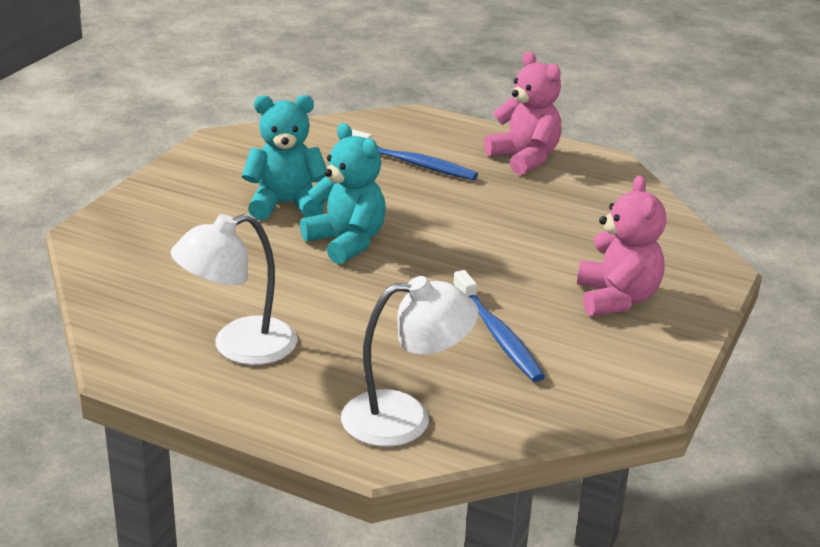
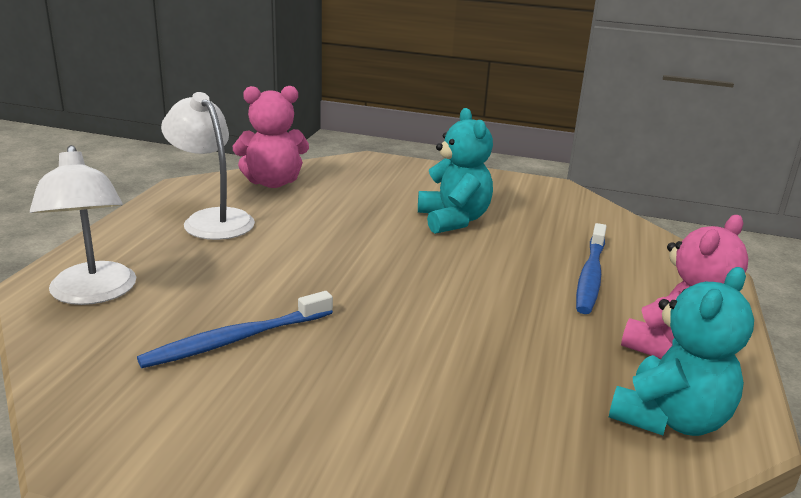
camera: 80 degrees right, 5 degrees down
(346, 242) = (397, 250): turquoise teddy bear -> turquoise teddy bear (669, 419)
(616, 299) = (332, 430): pink teddy bear -> pink teddy bear (273, 182)

